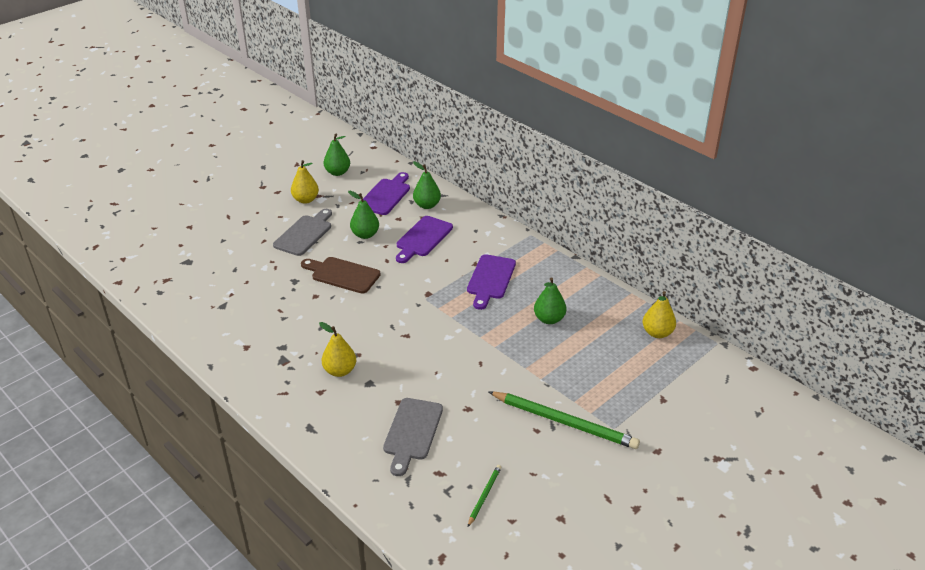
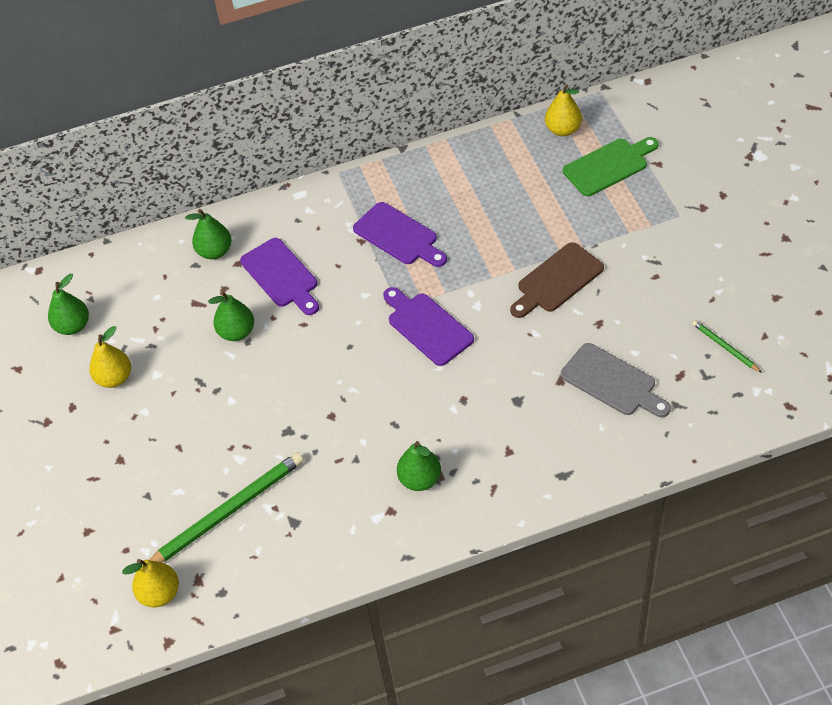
camera: 60 degrees left, 15 degrees up
(304, 234) = (193, 397): grey cutting board -> none
(340, 371) = (483, 423): yellow pear -> yellow pear (159, 593)
(342, 275) = (305, 377): brown cutting board -> brown cutting board (557, 280)
(386, 195) = (164, 287): purple cutting board -> purple cutting board (427, 327)
(549, 319) = (495, 208): green pear -> green pear (420, 479)
(564, 422) = (654, 250): green pencil -> green pencil (227, 512)
(638, 370) = (608, 166): none -> green cutting board

